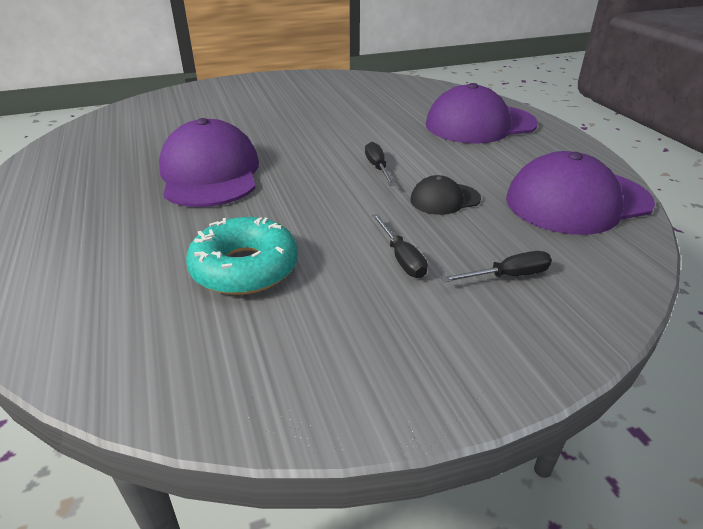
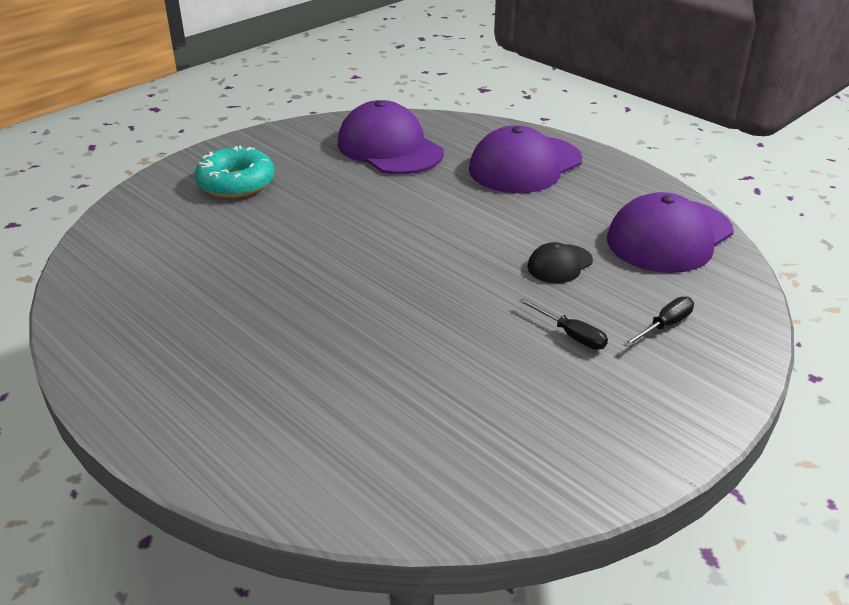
camera: 25 degrees left, 0 degrees up
(210, 173) = (305, 296): purple cap -> purple cap (389, 148)
(245, 268) = (446, 386): turquoise donut -> turquoise donut (236, 183)
(377, 167) = (469, 244): black screwdriver -> none

